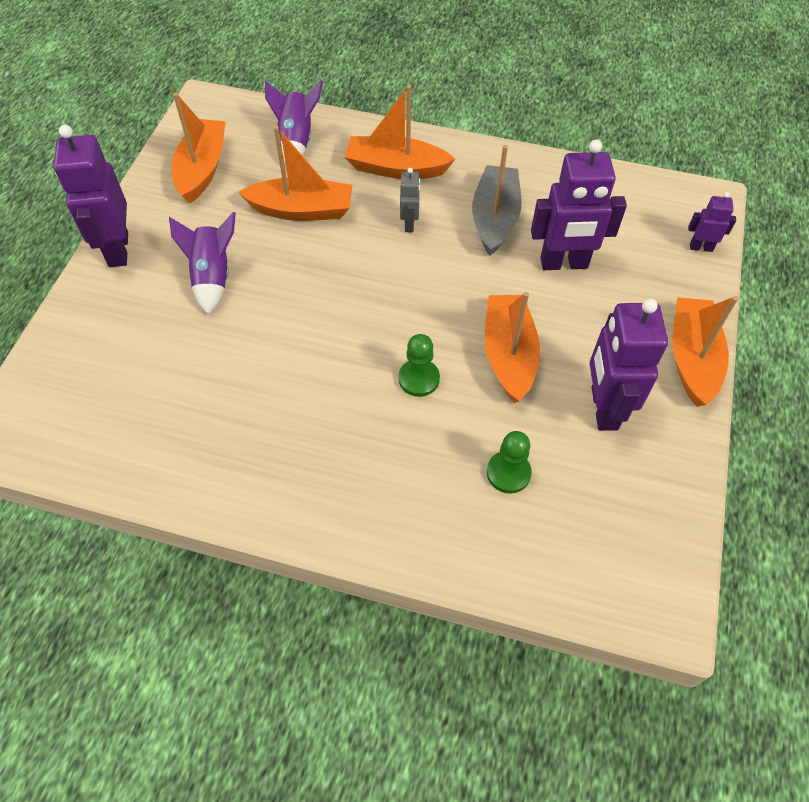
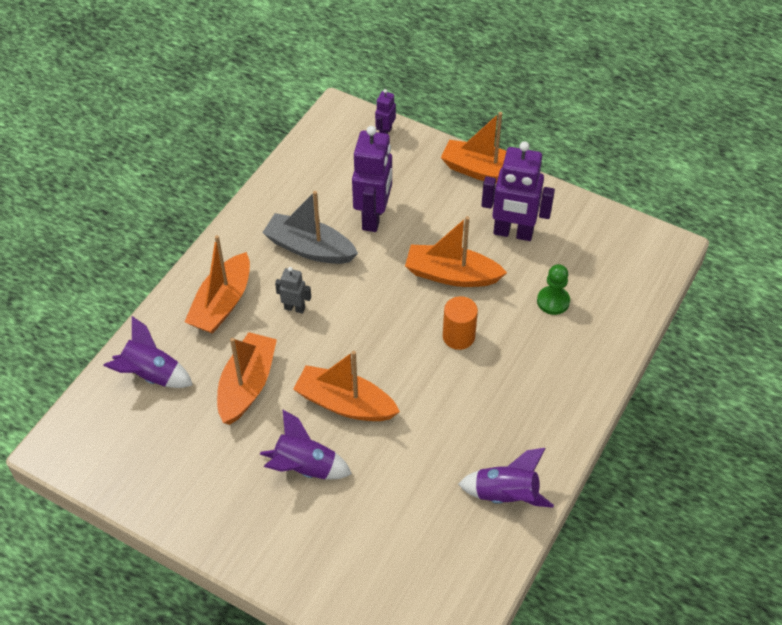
camera: 75 degrees left, 5 degrees down
(117, 250) = (242, 546): purple robot -> none
(202, 169) = (158, 461): orange boat -> orange boat (345, 403)
(206, 467) = (506, 495): none -> purple rocket
(419, 379) = (458, 336): green pawn -> orange cylinder

